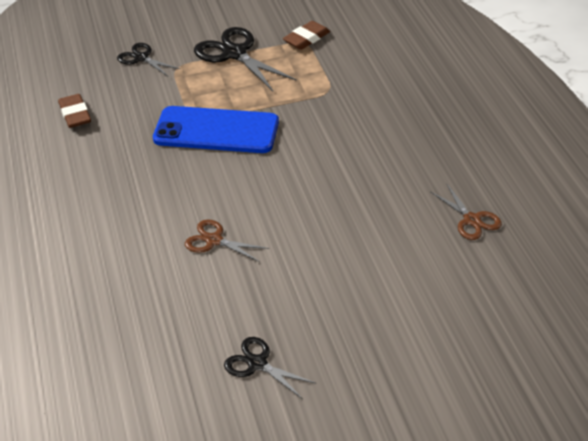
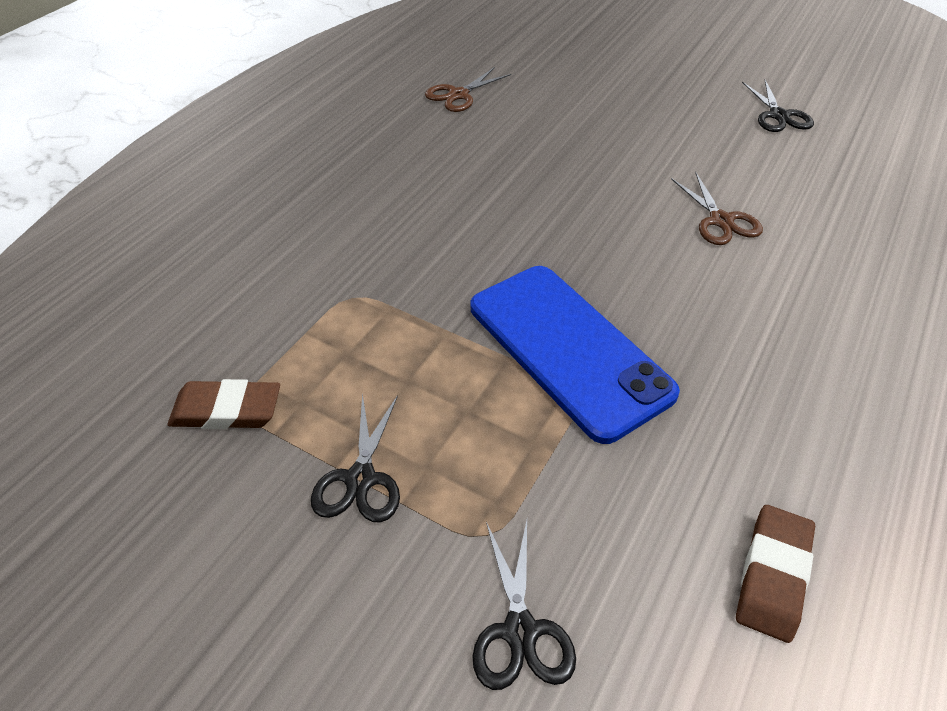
camera: 135 degrees left, 5 degrees up
(234, 53) = (360, 479): black scissors -> black scissors, size x0.58
(471, 220) = (458, 95): brown scissors -> brown scissors turned 150 degrees counterclockwise

